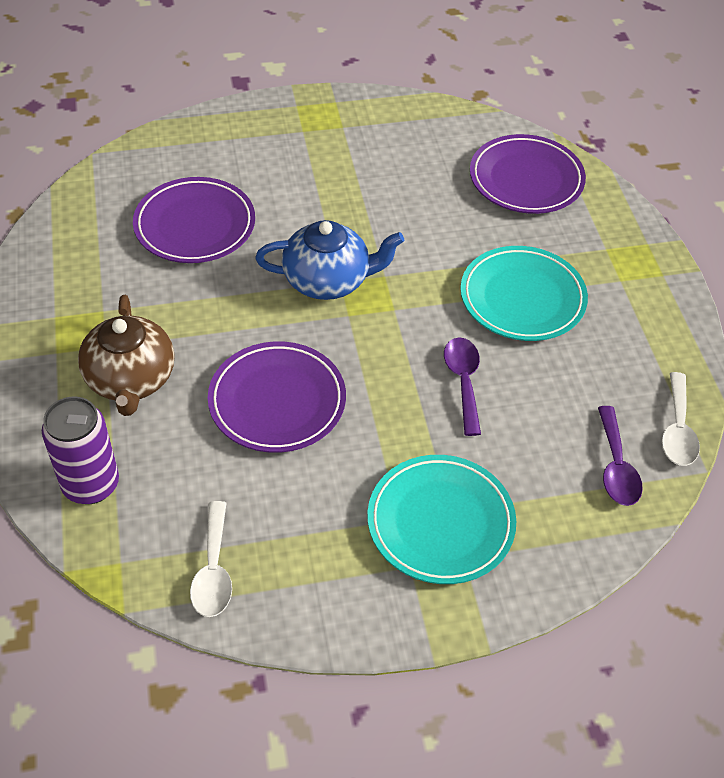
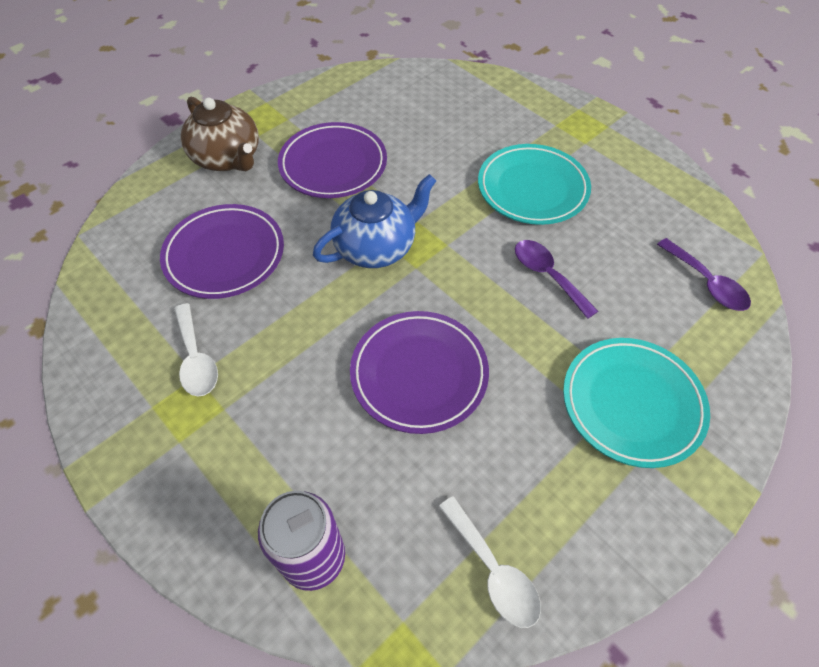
camera: 30 degrees left, 5 degrees up
(131, 380) = (273, 428): brown teapot -> brown teapot (228, 158)
(526, 179) = (459, 100): purple plate -> purple plate (333, 165)
(677, 430) = (718, 232): white spoon -> white spoon (196, 359)

